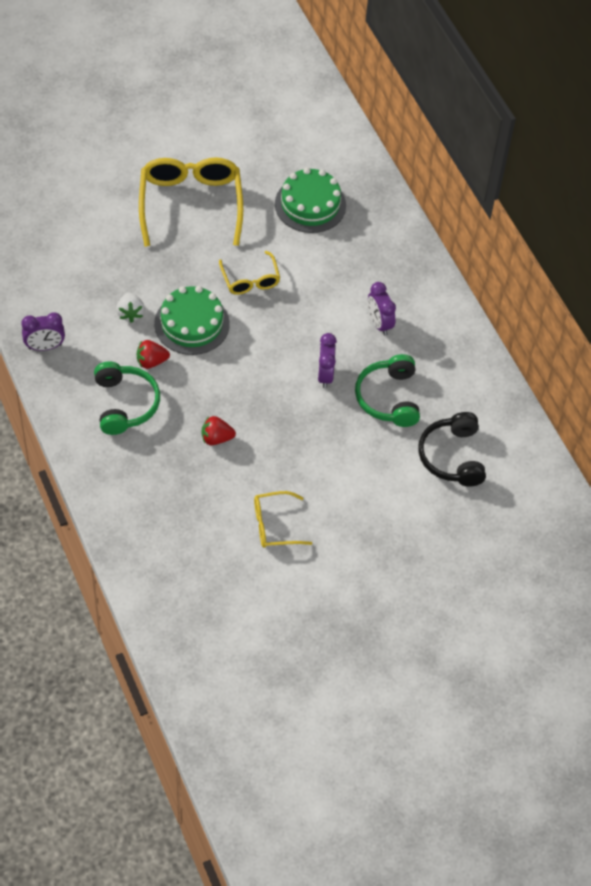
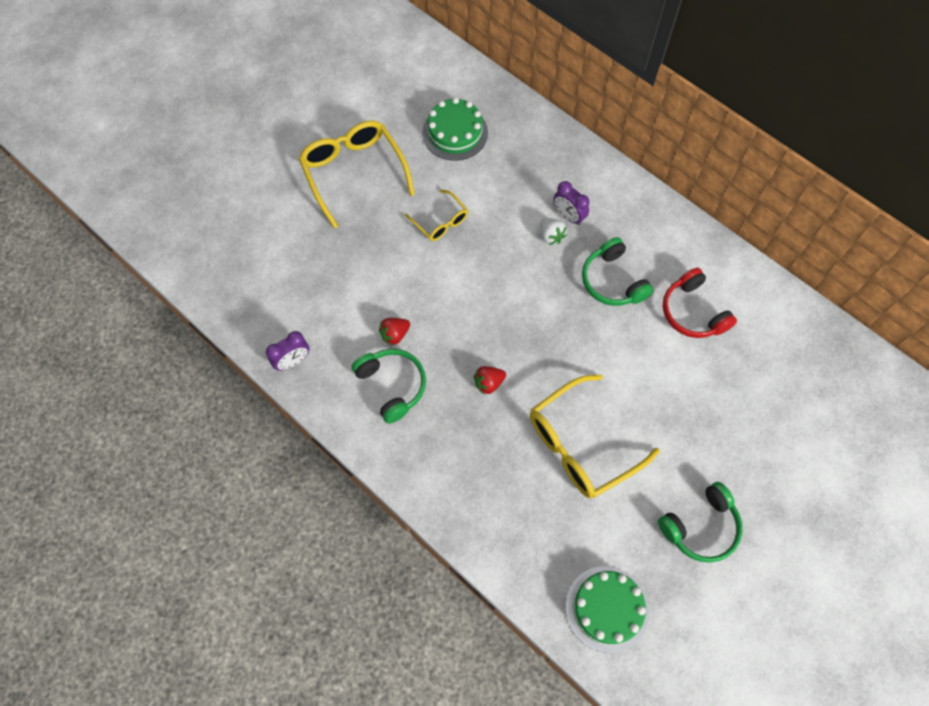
camera: 20 degrees left, 10 degrees up
(130, 313) = (353, 296): white strawberry -> white strawberry (551, 236)
(192, 324) = (411, 283): green cake -> green cake (607, 608)
(275, 525) = (582, 444): yellow glasses -> yellow glasses, size x1.88
(325, 375) = (549, 283): purple clock -> none
(346, 640) = (700, 527): none -> green headphones
(452, 456) = (693, 312): black headphones -> red headphones

